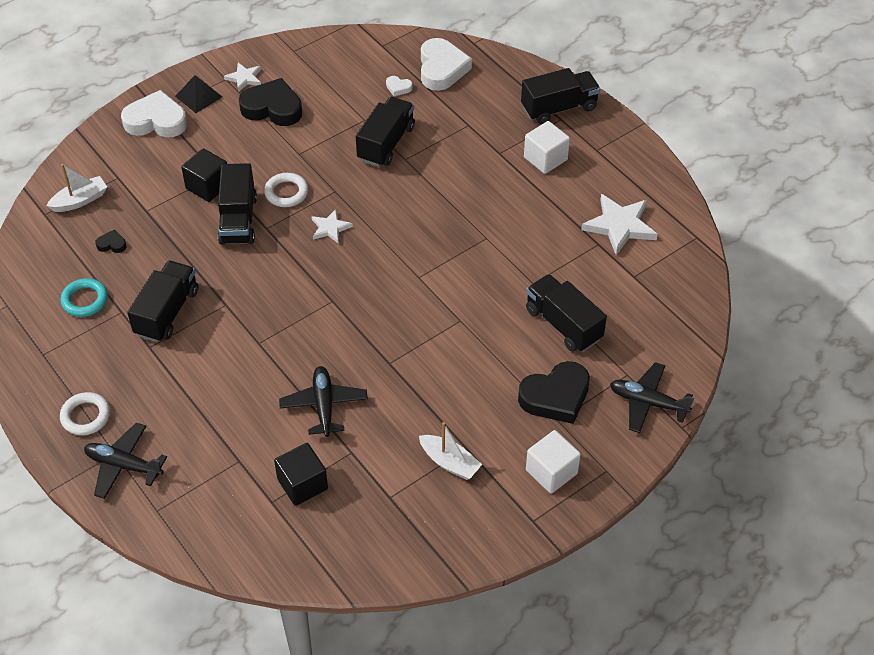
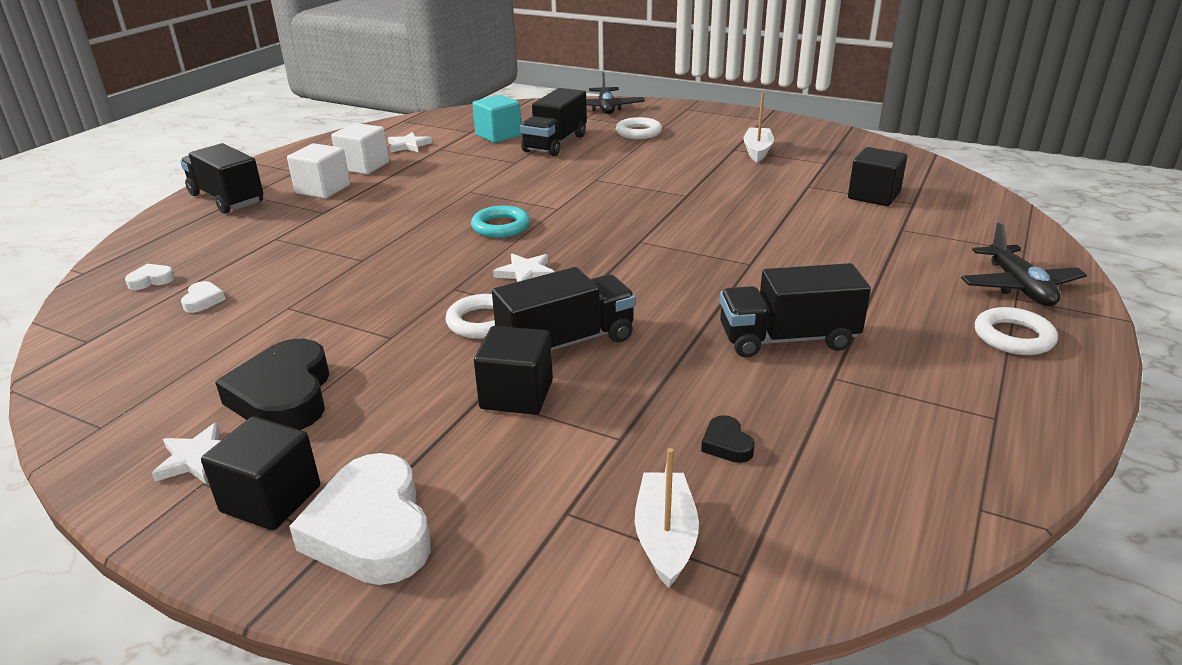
camera: 115 degrees left, 20 degrees down
(80, 200) = (665, 537): white boat -> white boat turned 60 degrees clockwise
(85, 300) = (859, 421): turquoise ring -> turquoise ring (501, 227)
(198, 96) = (271, 499): black pyramid -> black cube
(324, 405) = (778, 209): black plane -> none
(386, 143) = (336, 279): black truck -> none
(441, 69) = (151, 280): white heart -> white heart, size x0.44
(551, 472) = (713, 122): white cube -> white cube (364, 166)
(555, 397) = (638, 132): black heart -> white ring
(611, 292) = (498, 135): none -> turquoise cube
(619, 226) = (408, 145): white star -> white star, size x0.56

